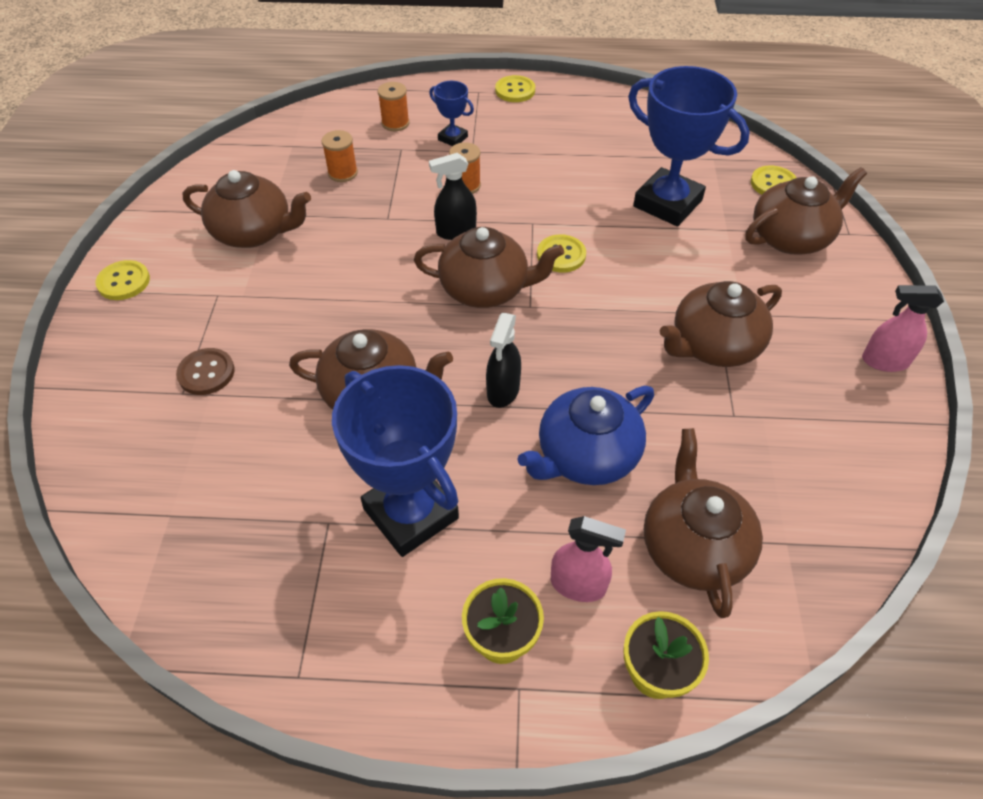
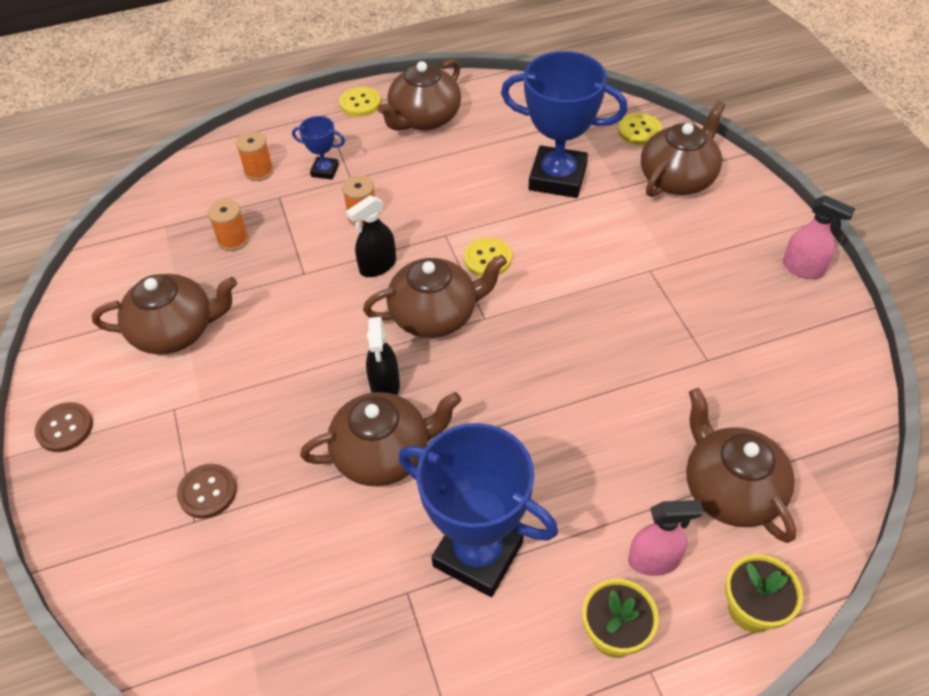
camera: 20 degrees left, 0 degrees up
(124, 282) = (65, 428): yellow button -> brown button
(503, 391) = (501, 408): black spray bottle -> black spray bottle (385, 386)
(586, 455) = (603, 442): blue teapot -> none
(713, 345) = (661, 301): brown teapot -> brown teapot (424, 118)
(884, 361) = (803, 268): pink spray bottle -> pink spray bottle turned 135 degrees counterclockwise

